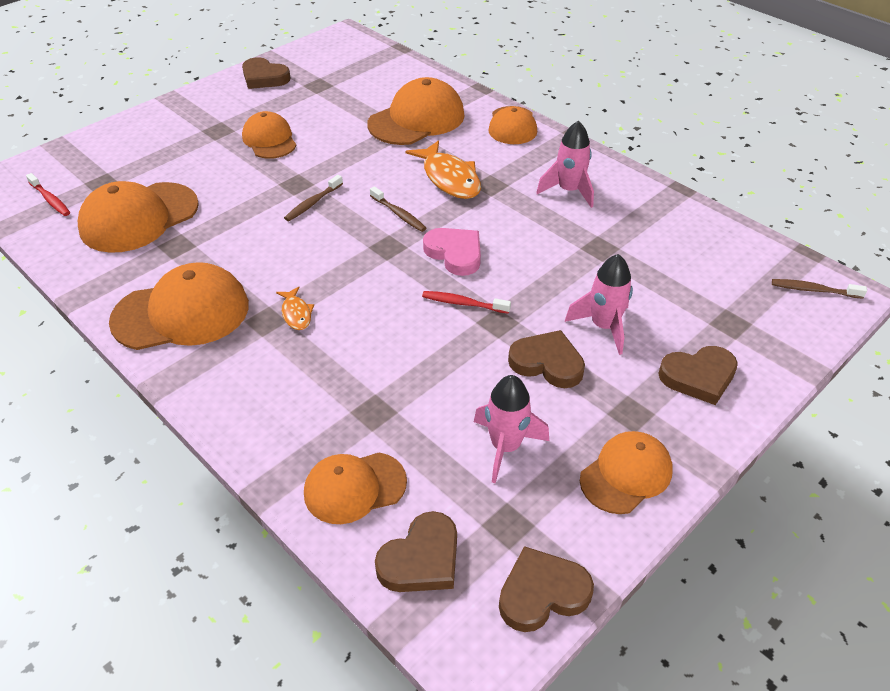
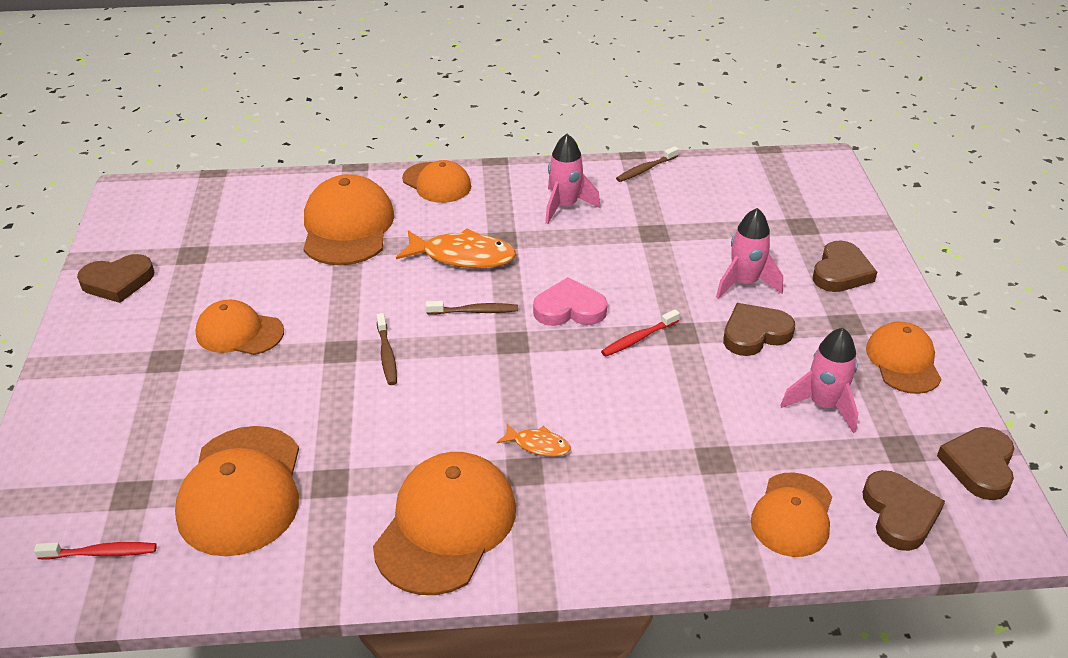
camera: 50 degrees left, 5 degrees down
(813, 290) = (807, 172): brown toothbrush -> brown toothbrush (645, 169)

